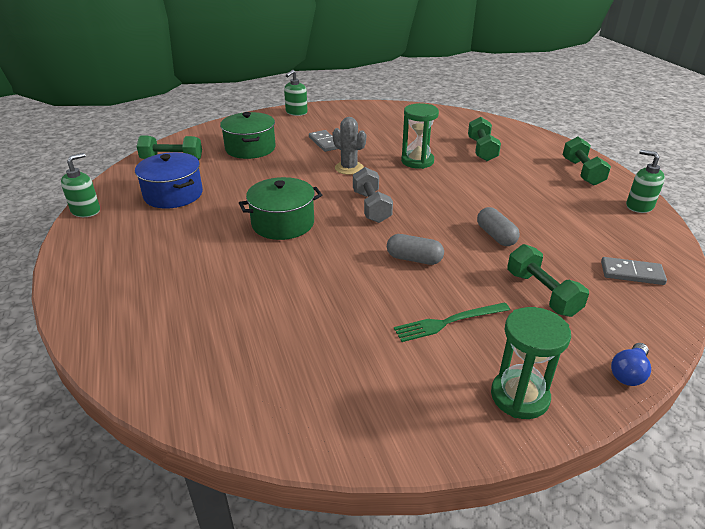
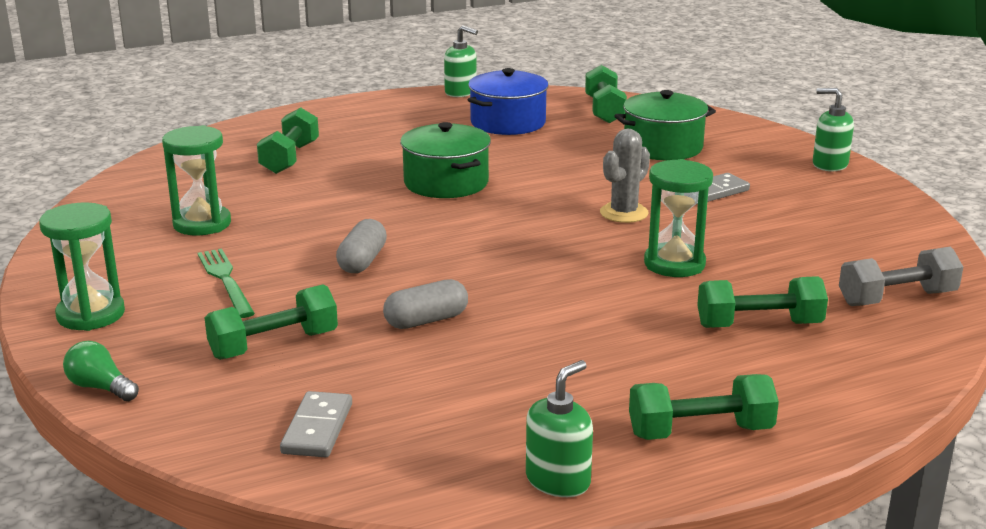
camera: 85 degrees right, 10 degrees down
(197, 299) = (290, 158): none -> green dumbbell
(337, 344) = (202, 224): none -> green hourglass
(371, 207) = (500, 232): grey dumbbell -> grey dumbbell (897, 299)
(629, 373) = (100, 388): blue light bulb -> green light bulb

